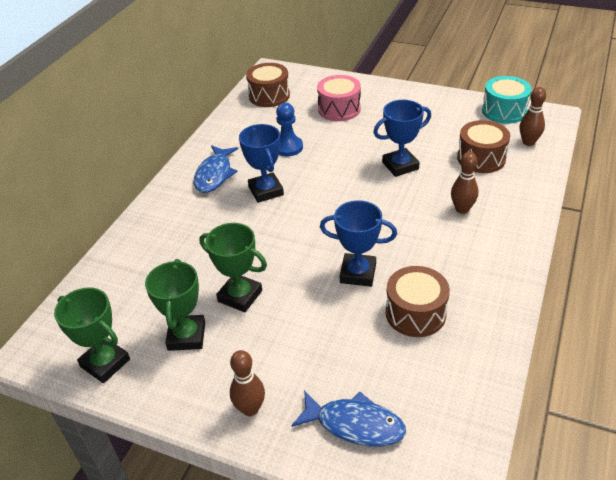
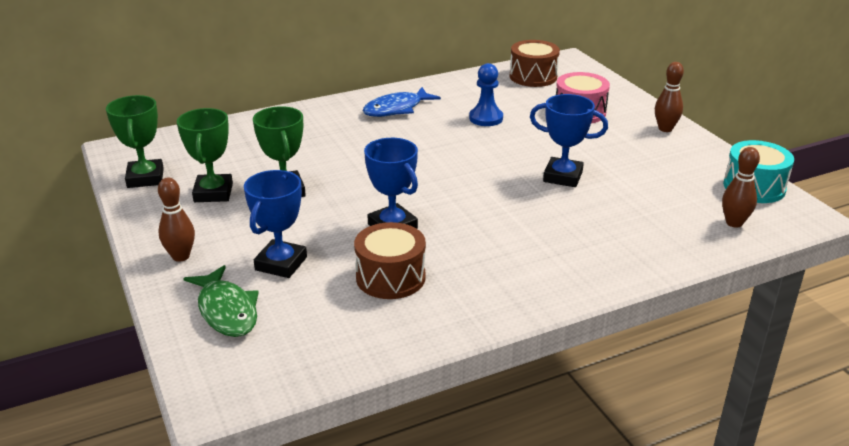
camera: 40 degrees right, 10 degrees down
(186, 336) = (213, 193): green trophy -> green trophy turned 45 degrees counterclockwise
(266, 191) = (416, 138): blue trophy -> blue trophy (281, 263)
(355, 424) = (227, 310): blue fish -> green fish
(462, 209) = (563, 235): brown bowling pin -> brown bowling pin (665, 129)
(481, 158) = (655, 210): brown drum -> none

